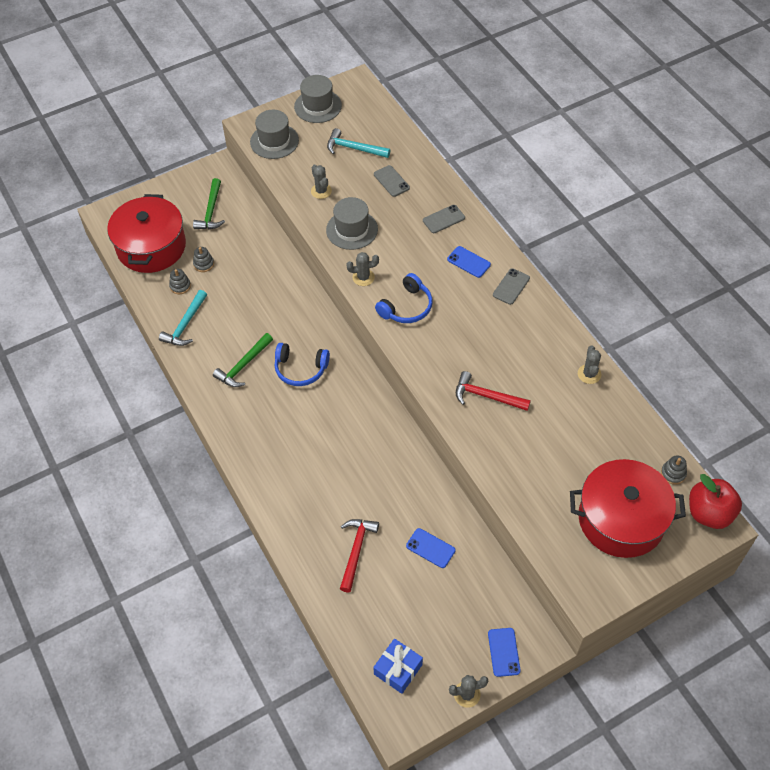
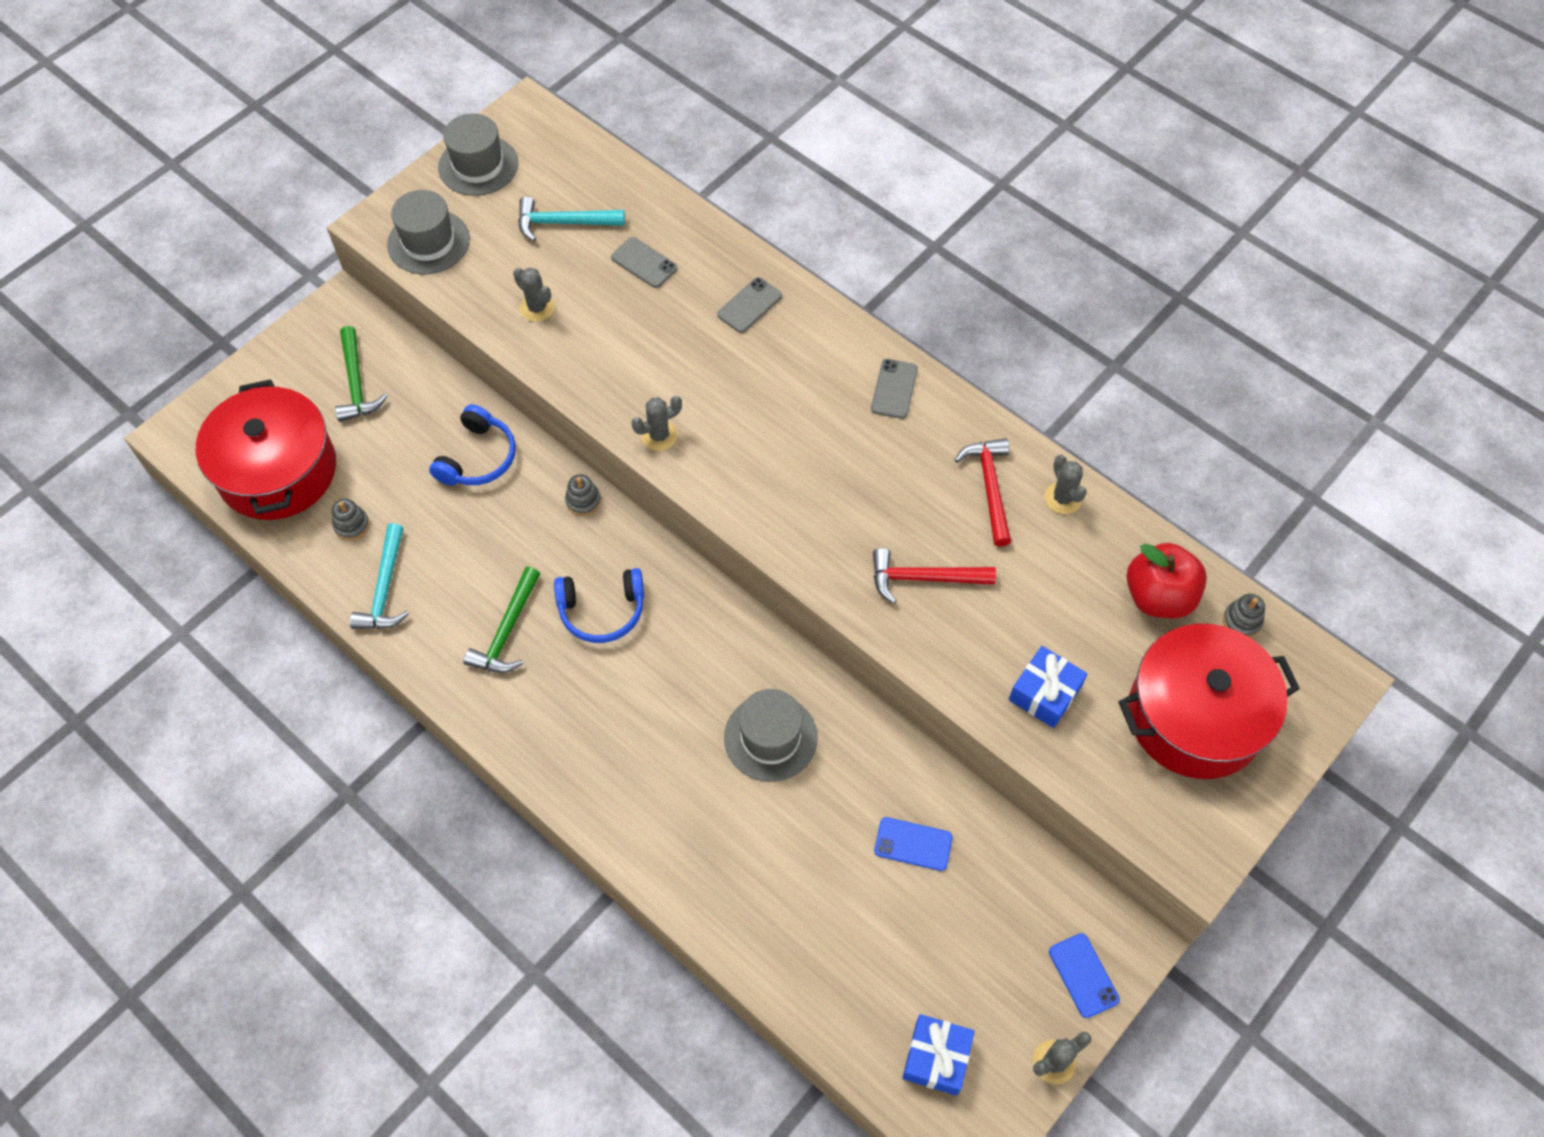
camera: 20 degrees left, 5 degrees up
(203, 264) = (377, 477): grey stacking toy -> grey stacking toy (583, 501)
(352, 230) = (611, 360): grey hat -> grey hat (770, 737)
(356, 551) = (801, 885): red hammer -> red hammer (990, 487)
(406, 307) = (746, 466): blue headphones -> blue headphones (478, 458)
(468, 262) = (814, 366): blue phone -> none
(534, 480) = (1045, 693): none -> blue gift
(709, 513) = (1315, 667): red apple -> red apple (1158, 596)

